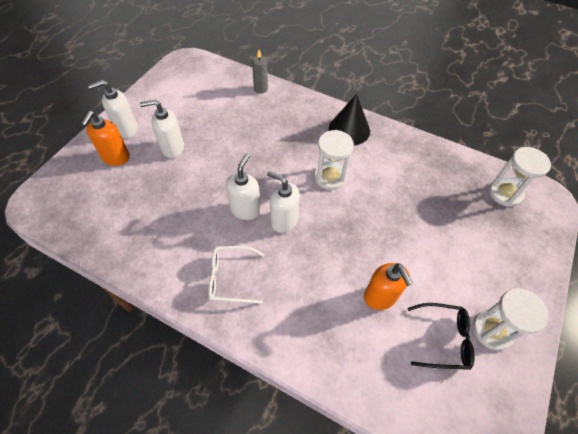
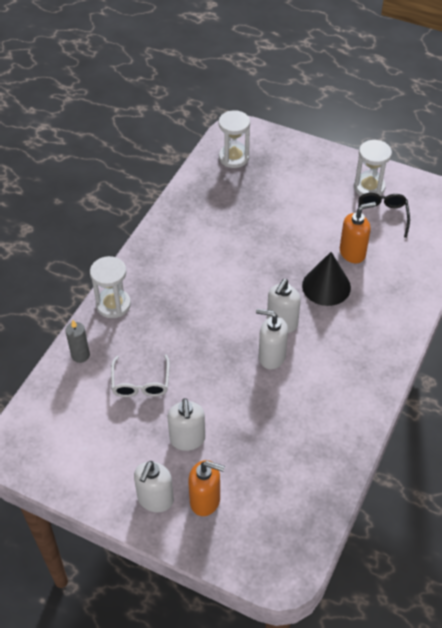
camera: 90 degrees left, 5 degrees down
(126, 129) = (155, 499): white soap dispenser -> white soap dispenser turned 45 degrees clockwise
(230, 278) = (351, 362): white glasses -> white glasses (141, 383)
(330, 177) = (223, 285): white hourglass -> white hourglass (113, 305)
(349, 129) = (153, 268): black cone -> black cone (326, 286)

